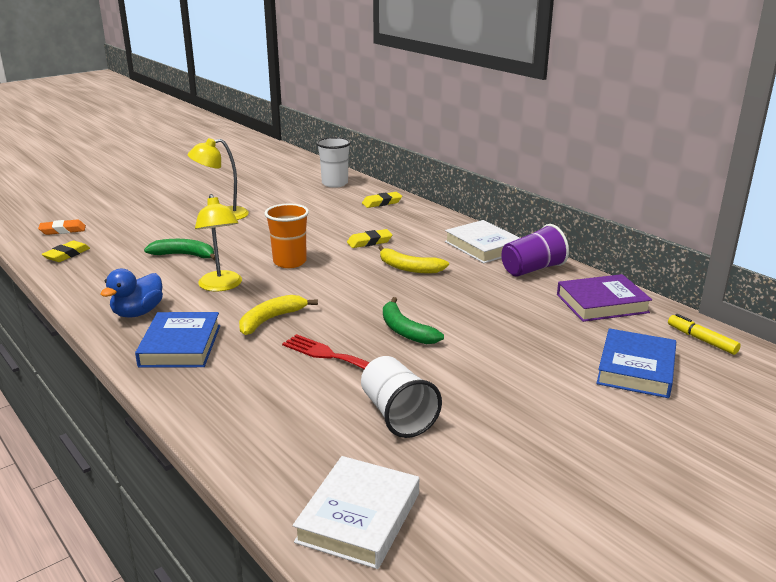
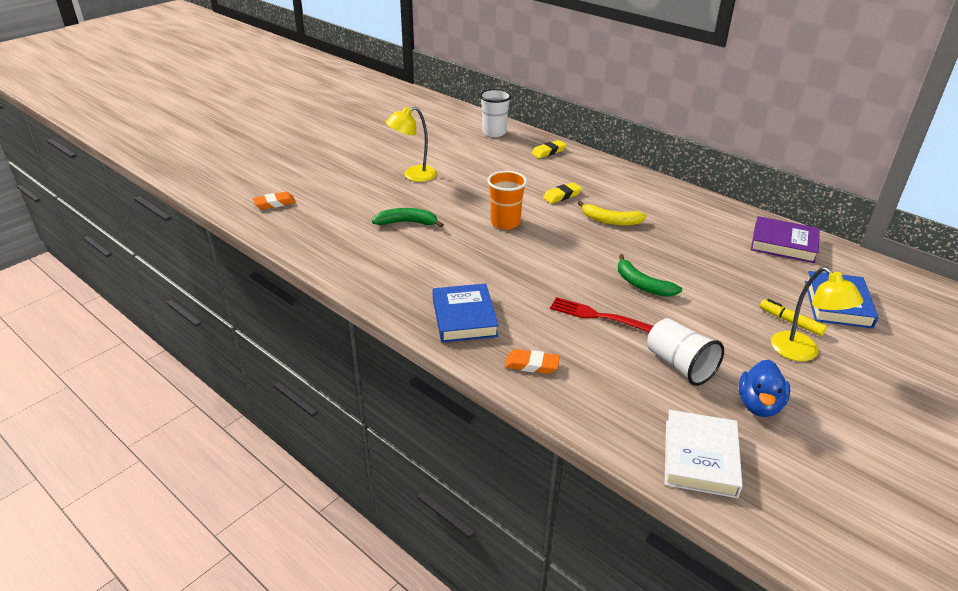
camera: 10 degrees left, 10 degrees up
(67, 255) = (298, 230): yellow eraser -> none
(138, 313) = (405, 287): blue duck -> blue duck (759, 405)
(221, 286) = (461, 253): yellow lamp -> yellow lamp (802, 352)
(222, 398) = (531, 365): none -> orange eraser
(271, 320) = (525, 284): yellow banana -> none
(483, 246) = (660, 193): white book -> none
(532, 269) = (712, 214): purple cup -> none
(602, 303) = (783, 244): purple book -> purple book turned 45 degrees clockwise
(701, 340) = (873, 272): yellow marker -> yellow marker (790, 322)

